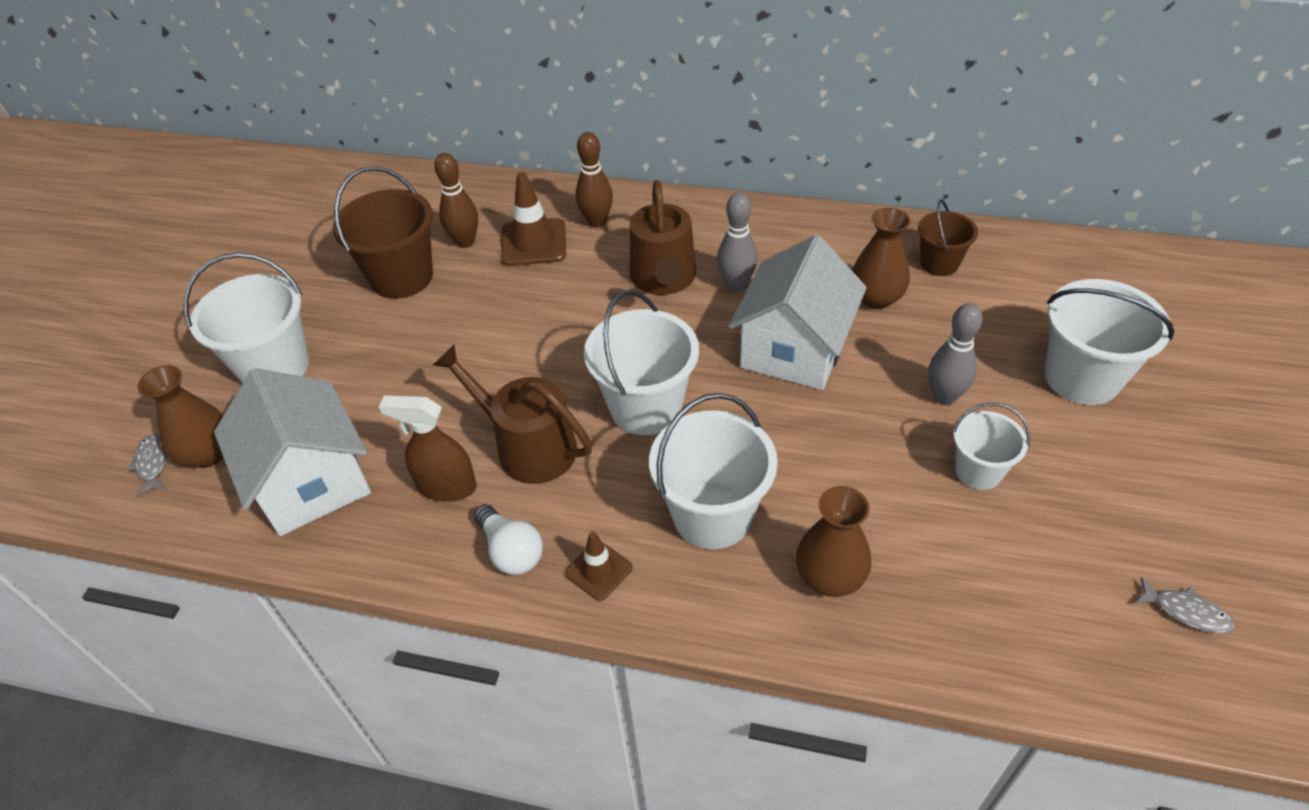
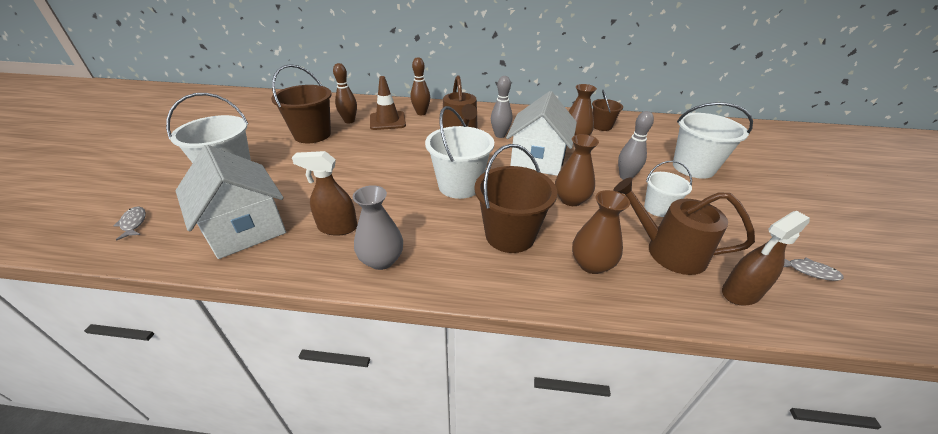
camera: 10 degrees left, 10 degrees down
(208, 454) = (175, 216): brown vase -> brown vase (571, 199)
(511, 551) = (381, 260): white light bulb -> grey vase
(528, 447) = (390, 206): brown watering can -> brown watering can (668, 251)
(598, 570) = (442, 268): brown traffic cone -> none
(712, 515) = (510, 235): white bucket -> brown bucket
(1050, 643) = (740, 293): none -> brown spray bottle

